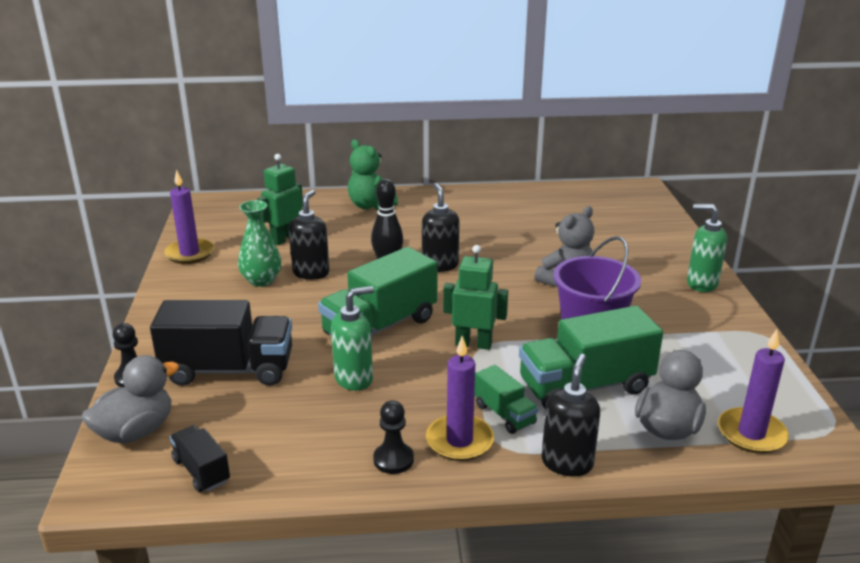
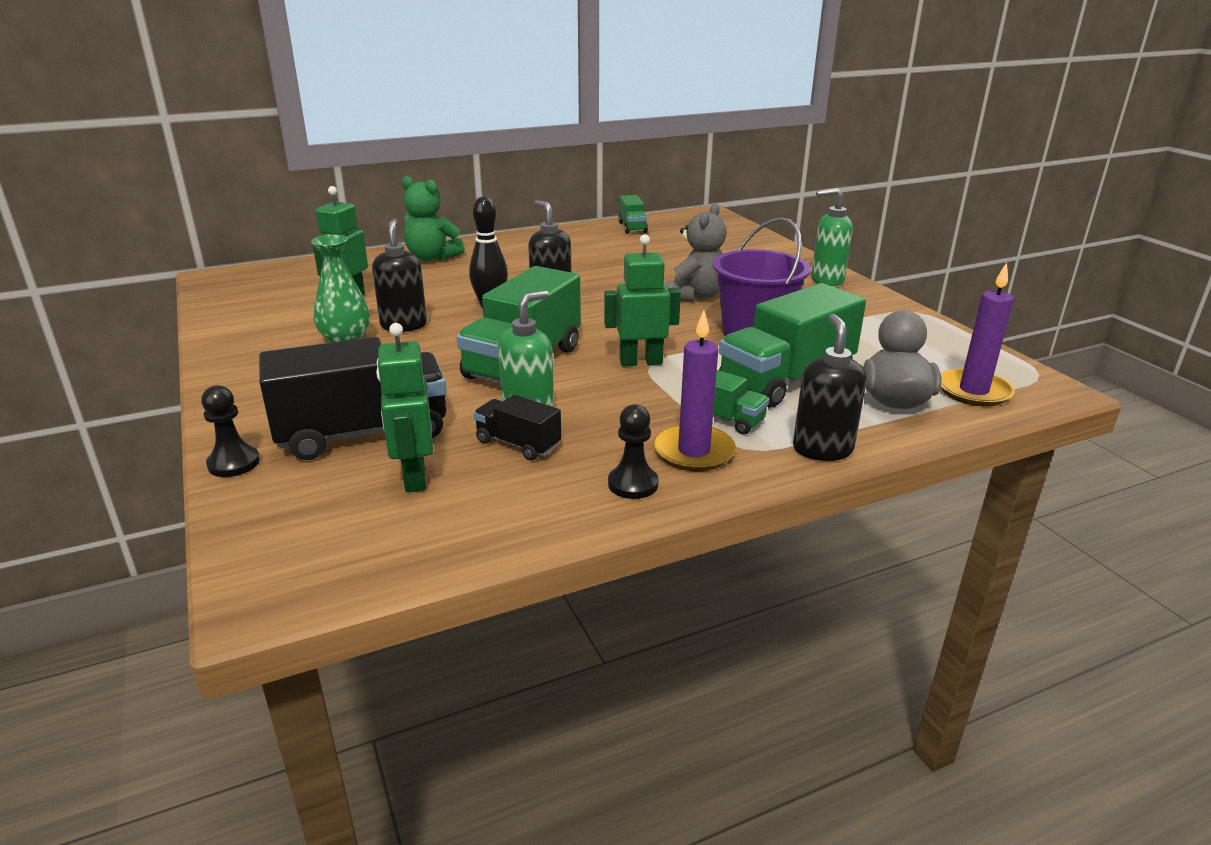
camera: 20 degrees left, 0 degrees up
(136, 431) = (276, 520): grey duck -> none
(189, 253) = (231, 327): purple candle -> none
(201, 471) = (398, 544): black truck -> black truck (518, 444)
(242, 416) = (414, 477): none -> green robot
(559, 195) = (632, 227): none -> green truck

